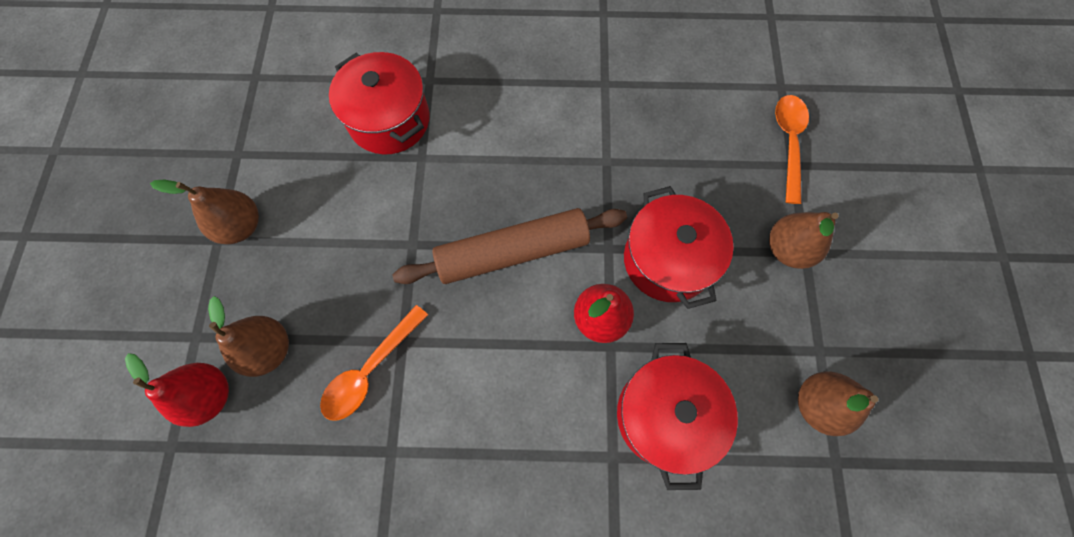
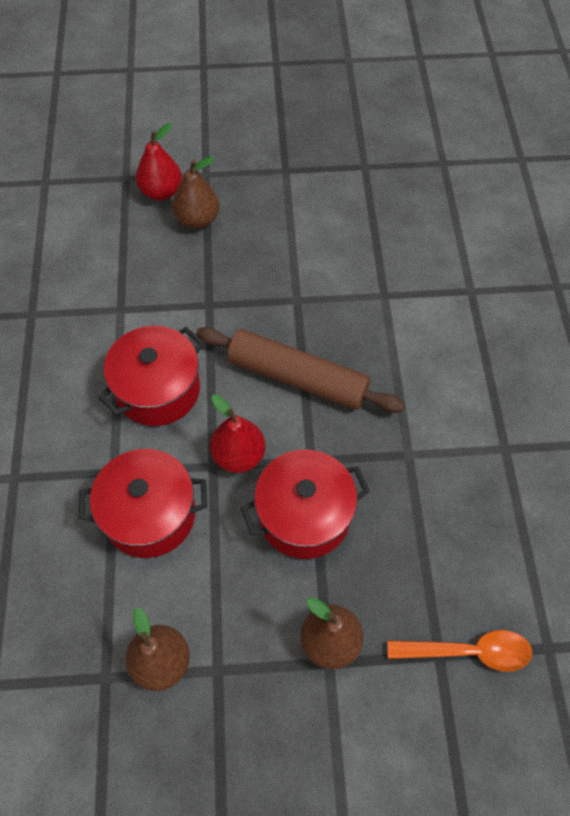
camera: 85 degrees right, 10 degrees down
(241, 226) = (299, 182): brown pear -> none
(370, 370) = (184, 286): orange spoon -> none
(389, 120) = (419, 265): red pot -> red pot (158, 390)
(513, 252) = (297, 378): brown rolling pin -> brown rolling pin turned 45 degrees counterclockwise

